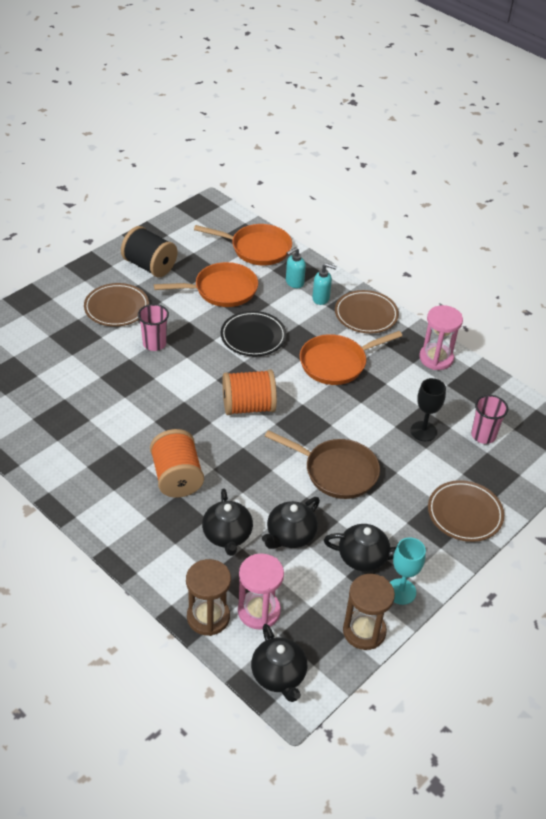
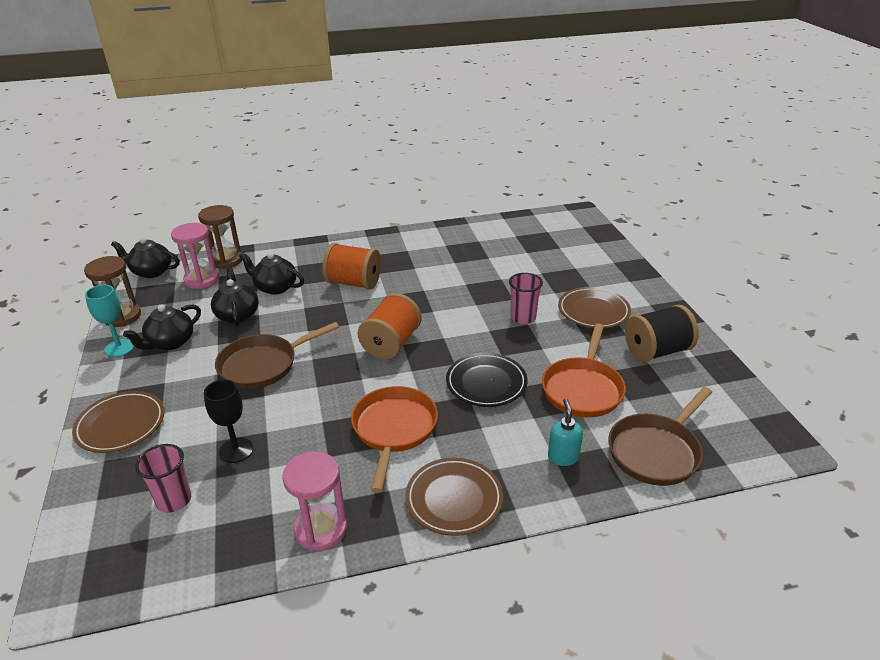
camera: 125 degrees right, 10 degrees down
(256, 248) = (656, 451): orange pan -> brown pan
(321, 298) = (515, 469): turquoise soap dispenser -> none

